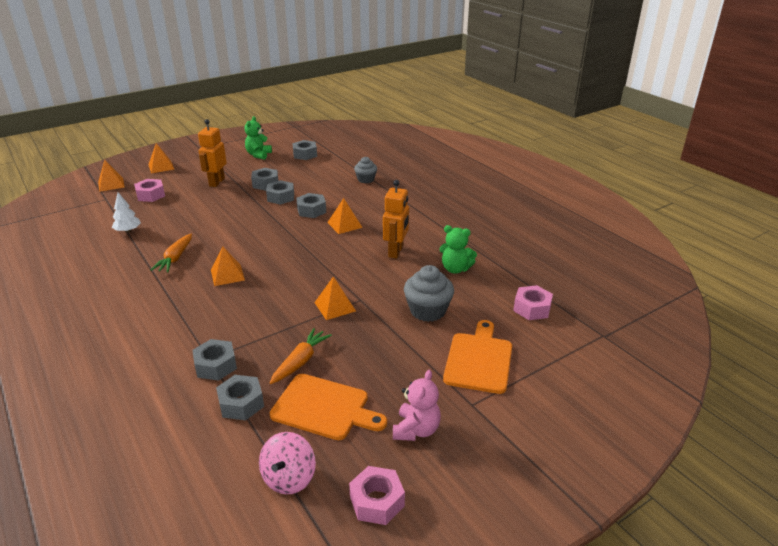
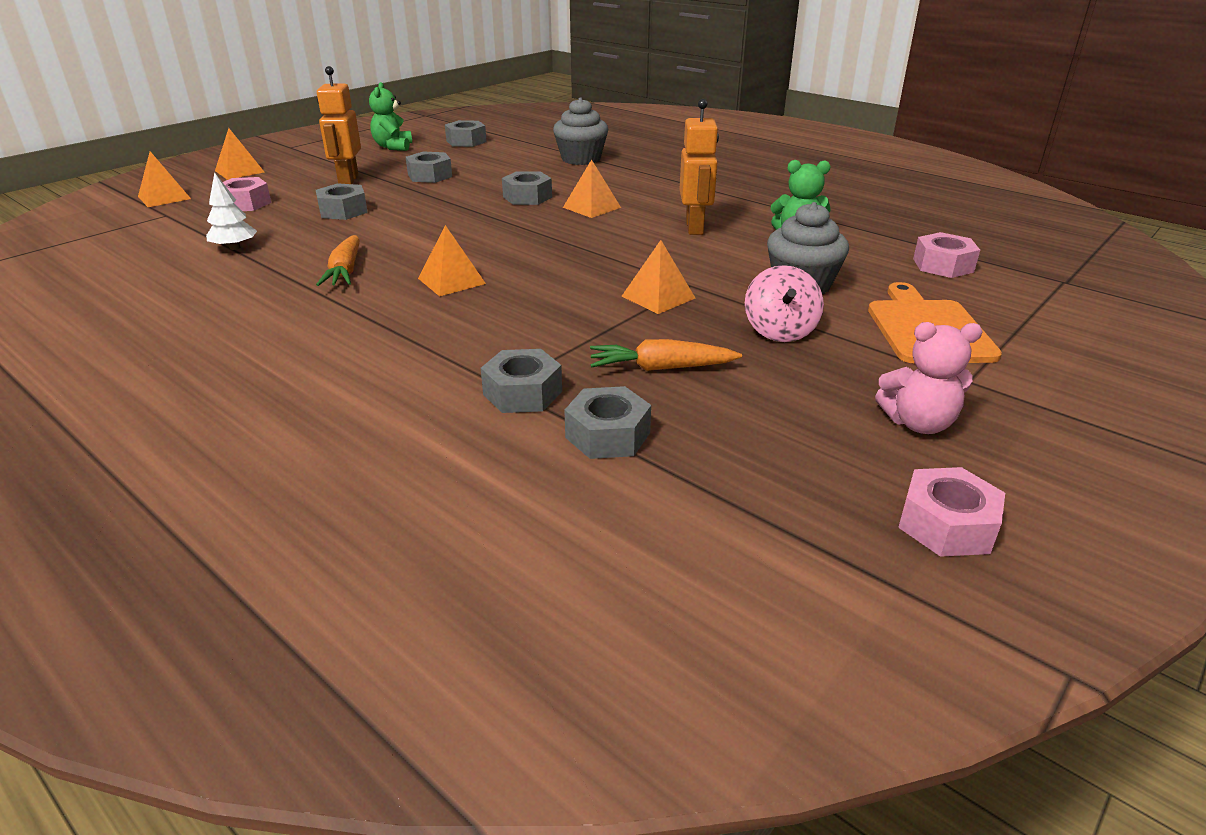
camera: 15 degrees left, 0 degrees up
(280, 197) = (466, 187): grey nut -> grey nut (343, 211)
(289, 478) = (775, 521): pink spinning top -> pink spinning top (780, 331)
(300, 361) = (661, 368): orange carrot -> orange carrot turned 105 degrees counterclockwise
(324, 408) = (751, 419): orange cutting board -> none
(366, 179) = (581, 159): grey cupcake -> grey cupcake, size x1.55
(416, 430) = (918, 423): pink teddy bear -> pink teddy bear turned 90 degrees clockwise

